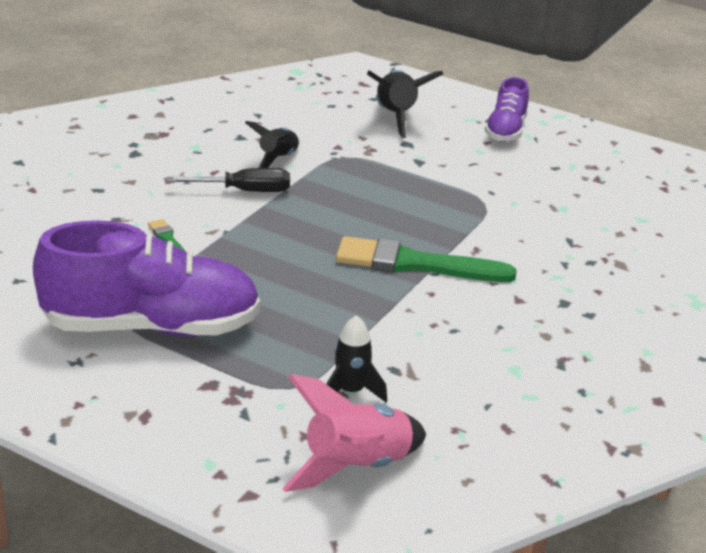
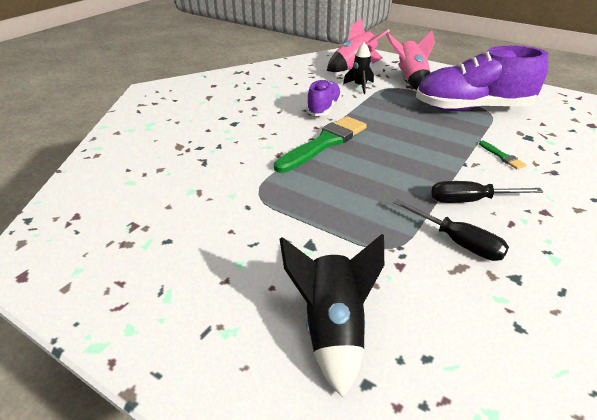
camera: 175 degrees left, 5 degrees up
(236, 411) = (410, 80): none -> pink rocket
(278, 159) = (458, 242): black rocket -> black screwdriver
(415, 264) = (324, 143): green brush -> green brush turned 60 degrees counterclockwise
(505, 131) = (192, 304): purple shoe -> purple shoe (323, 108)

